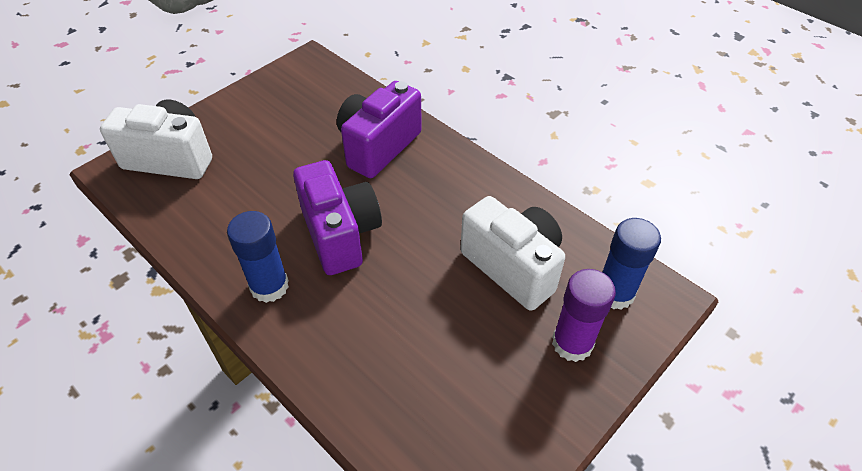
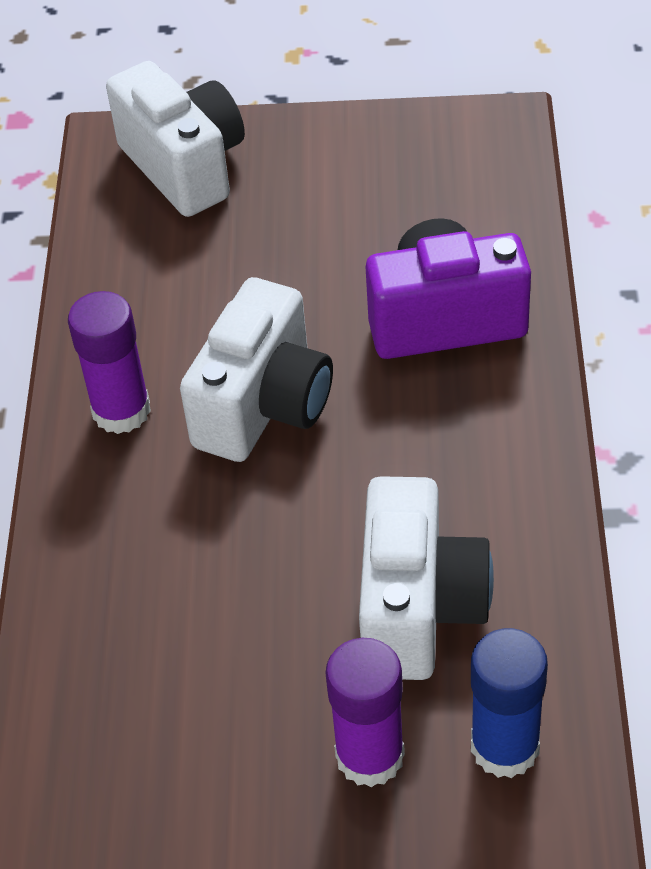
camera: 50 degrees right, 0 degrees up
(269, 286) = (121, 411): blue glue stick -> purple glue stick
(340, 234) = (264, 406): purple camera -> white camera

